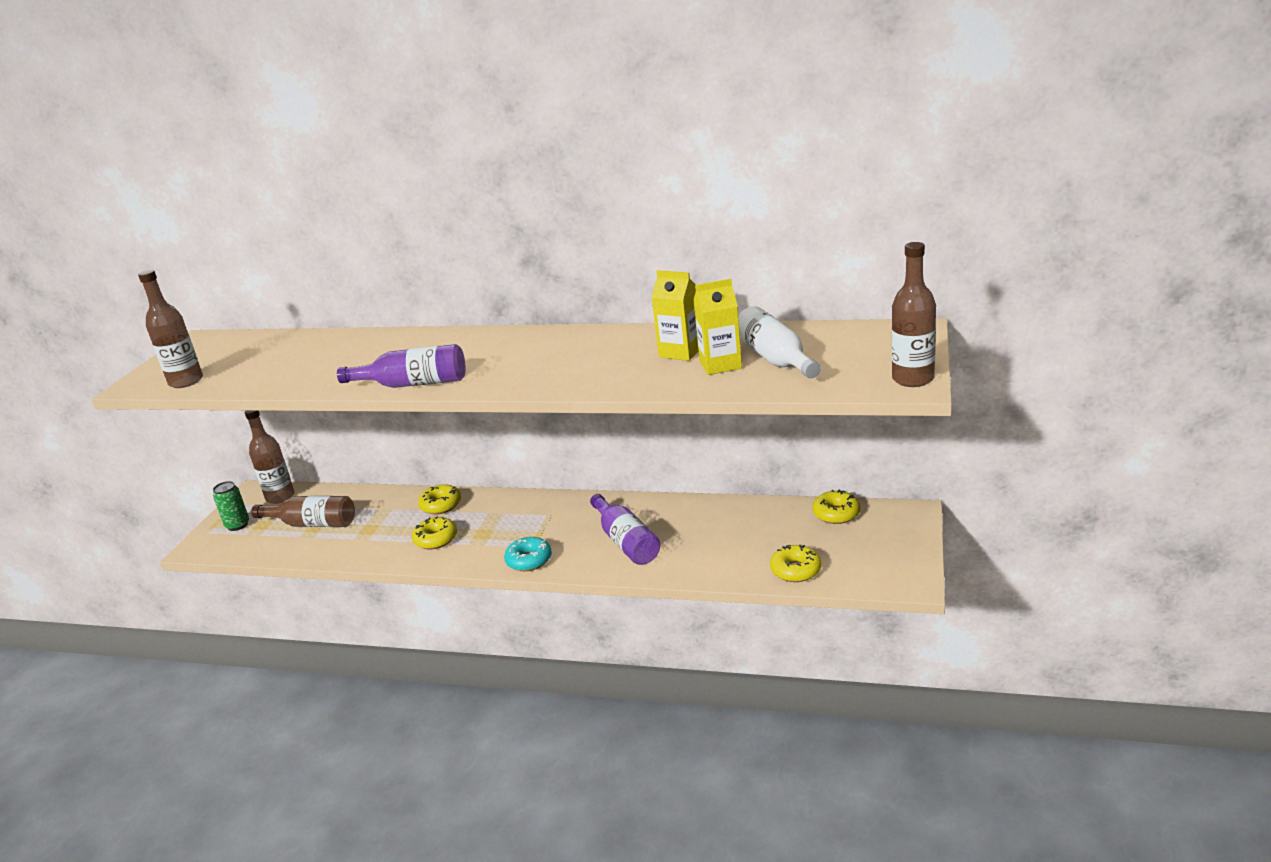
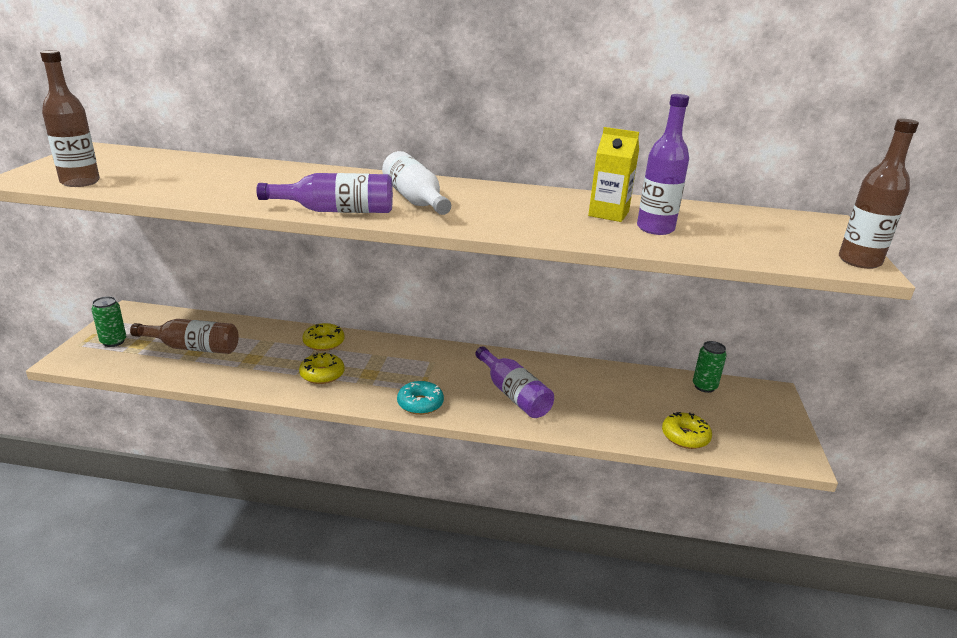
camera: 10 degrees left, 0 degrees up
(280, 497) = (159, 319): brown bottle -> none
(720, 365) = (655, 229): yellow carton -> purple bottle
(775, 359) = (707, 229): white bottle -> white bottle (415, 200)
(836, 514) = (704, 386): yellow donut -> green can

